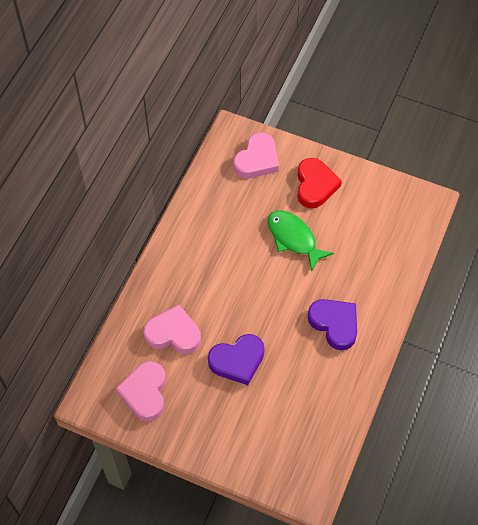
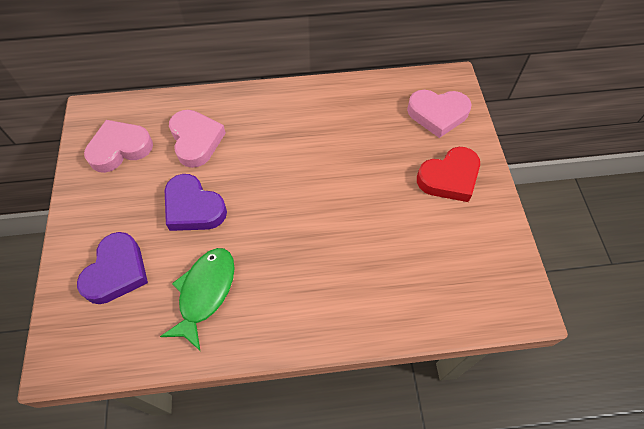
camera: 60 degrees right, 0 degrees up
(293, 238) = (370, 189): green fish -> green fish (205, 293)
(334, 324) = (290, 280): purple heart -> purple heart (117, 272)

